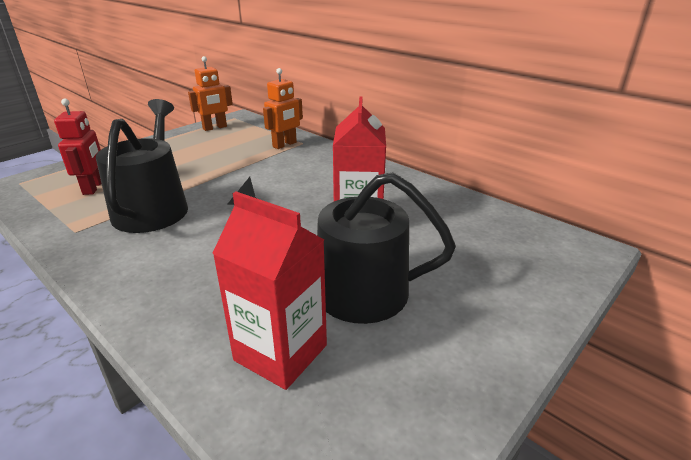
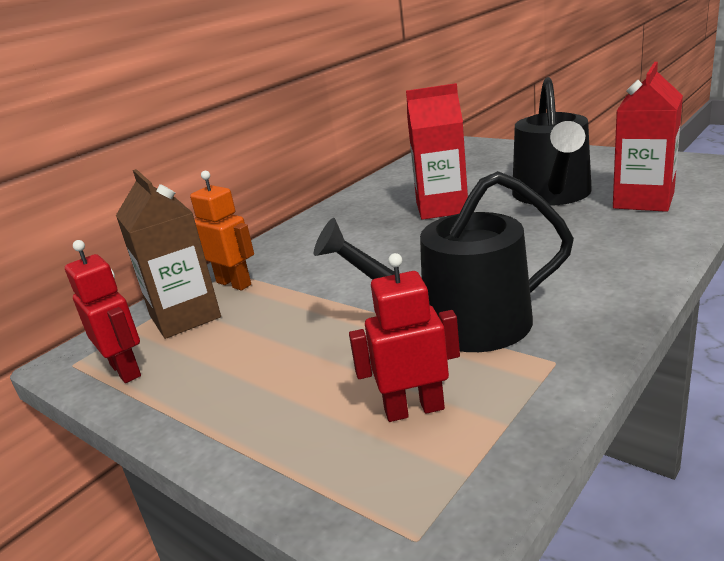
camera: 90 degrees left, 5 degrees down
(215, 128) = (126, 370): orange robot -> red robot
(255, 135) = (185, 317): none -> brown carton

